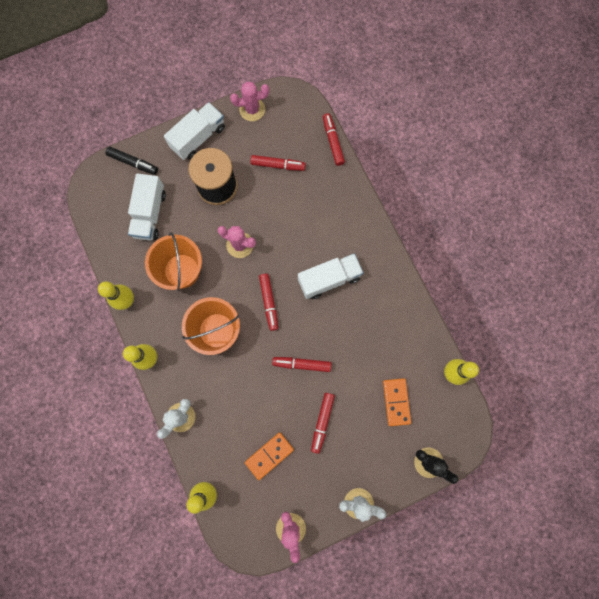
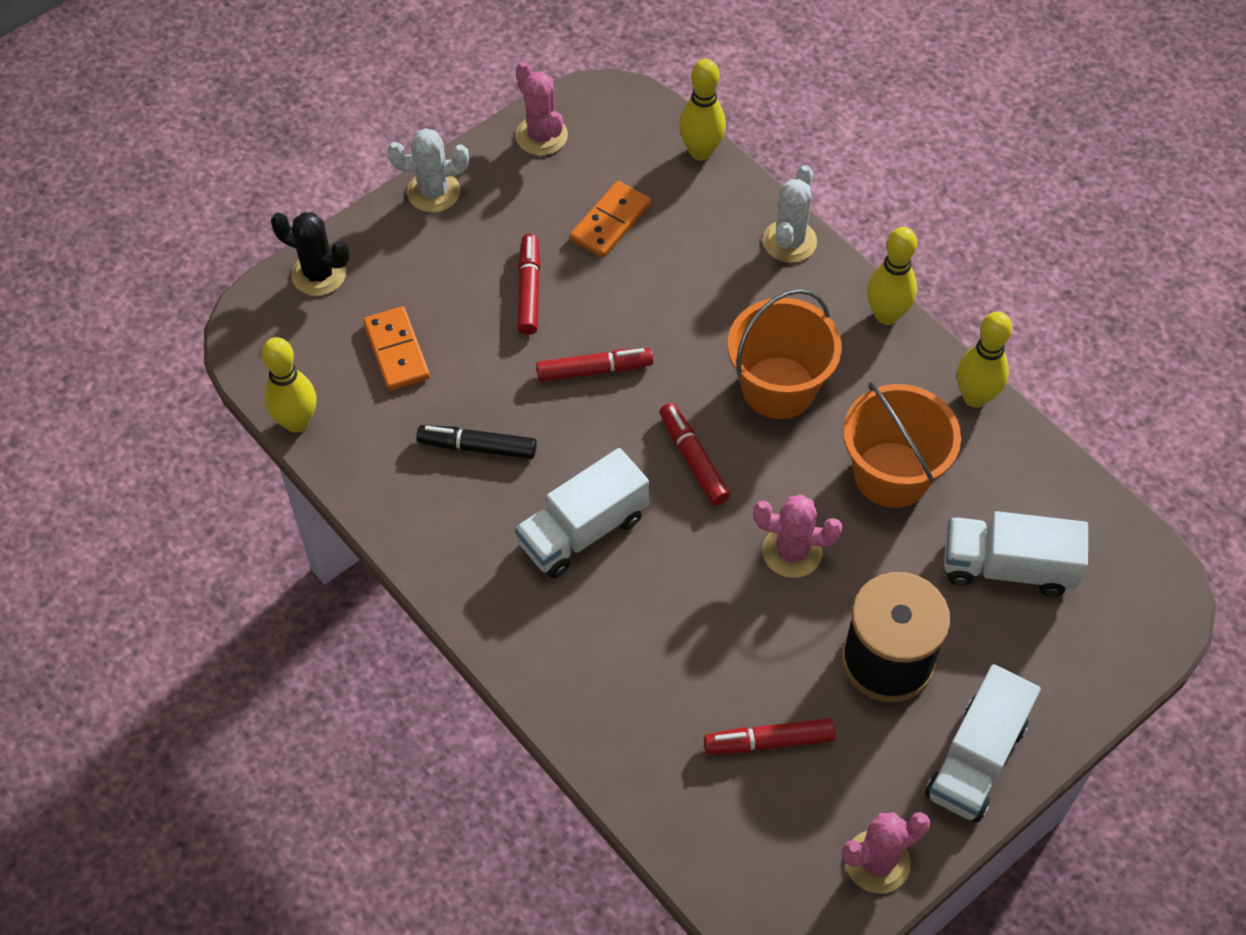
camera: 165 degrees right, 20 degrees down
(133, 163) = (1095, 664): black marker -> black marker (477, 447)
(150, 214) = (1007, 567): white truck -> white truck turned 75 degrees counterclockwise
(333, 142) = (657, 831): red marker -> none

